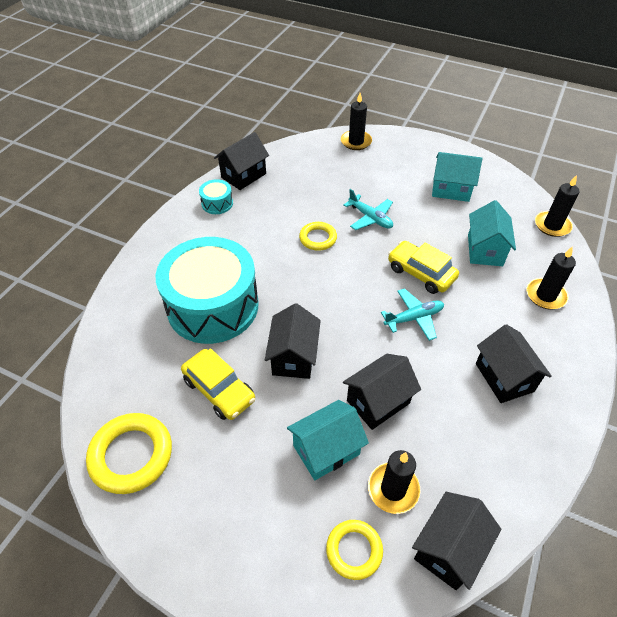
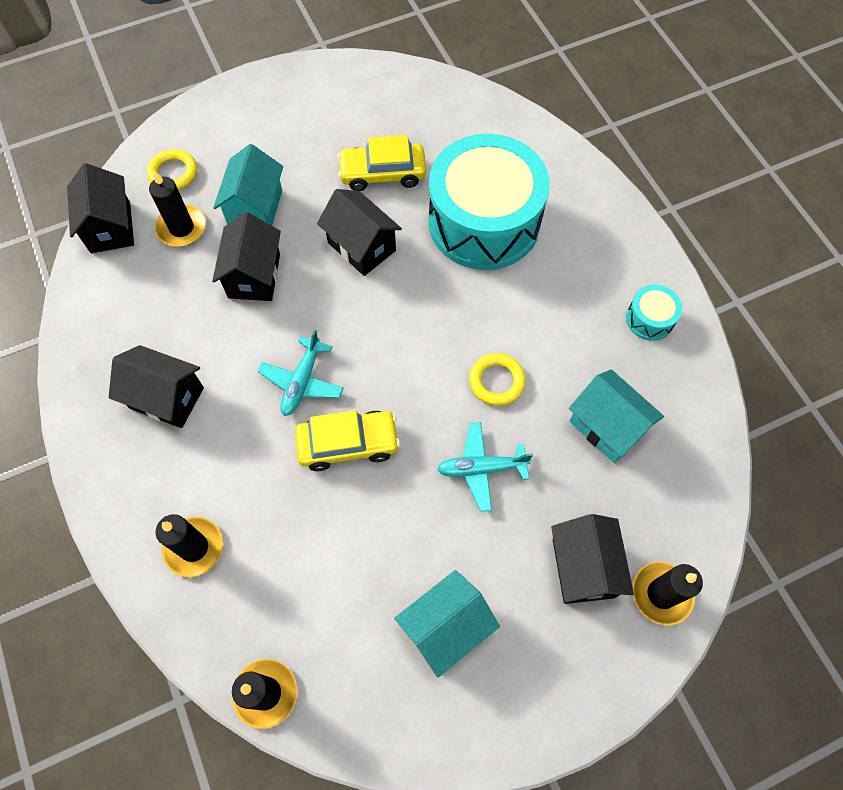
camera: 130 degrees right, 15 degrees up
(131, 455) = (379, 91): yellow ring -> none
(243, 175) = (687, 383): black house -> black house (583, 568)
(485, 250) = (311, 553): turquoise house -> turquoise house (607, 427)

